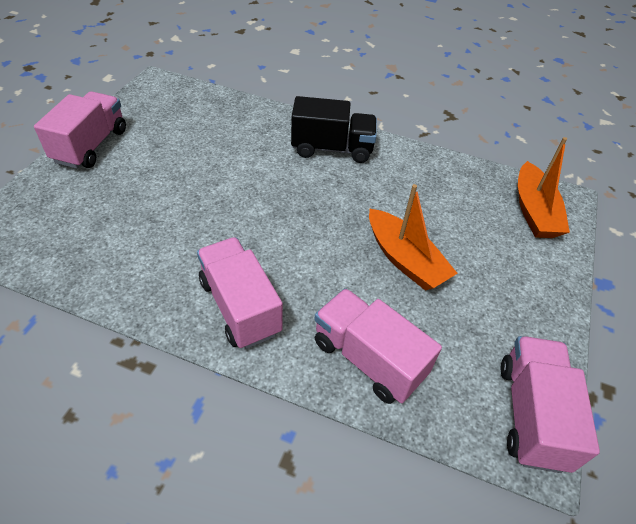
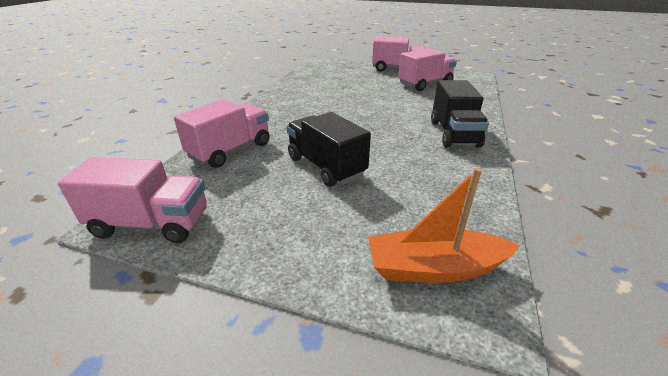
camera: 90 degrees right, 15 degrees down
(240, 306) = (278, 111): pink truck -> pink truck (425, 84)
(405, 259) = (326, 166): orange boat -> black truck

